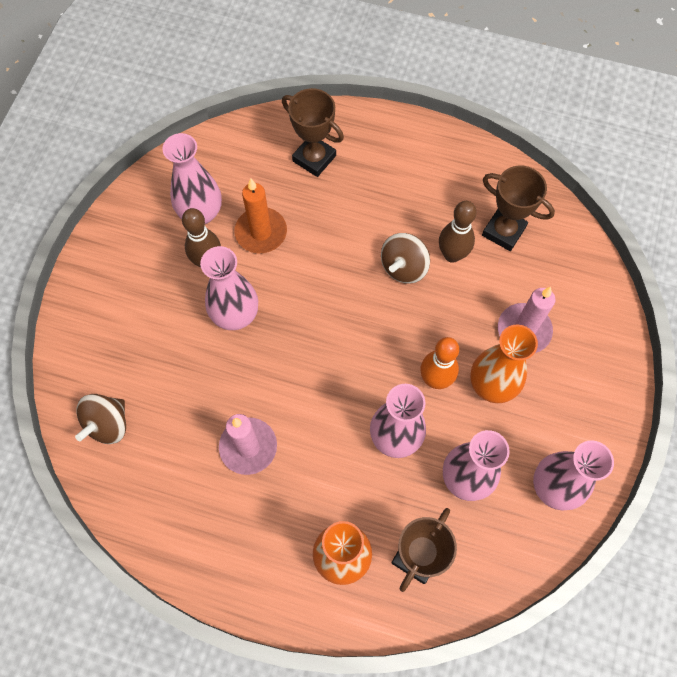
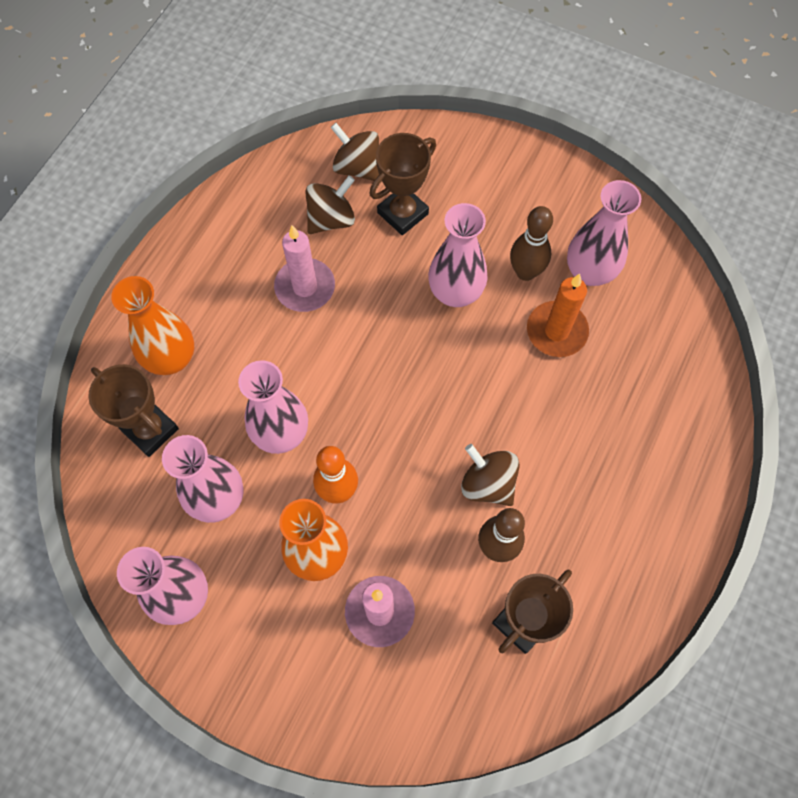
camera: 100 degrees right, 0 degrees up
(170, 437) = (331, 219): none -> brown spinning top
(314, 158) = (655, 405): brown trophy -> brown trophy (402, 213)

